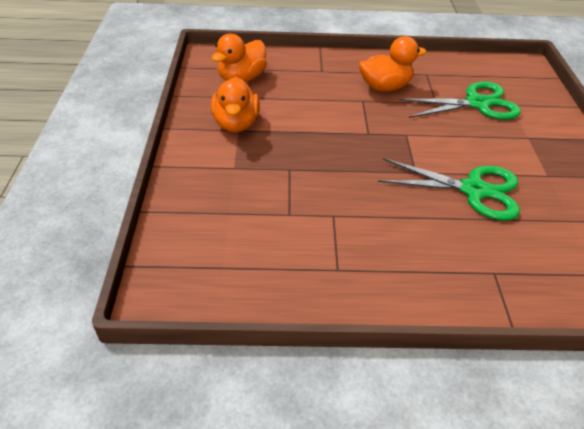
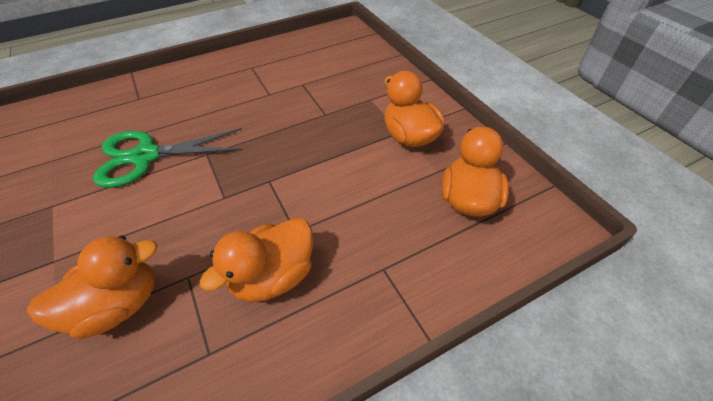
camera: 155 degrees right, 5 degrees up
(477, 104) = (118, 305): green scissors -> orange duck

